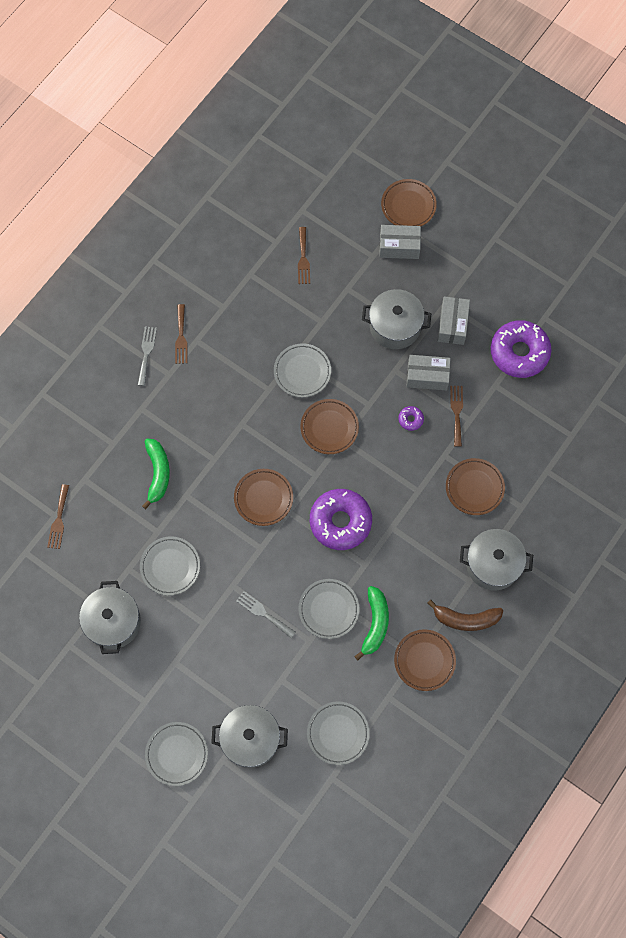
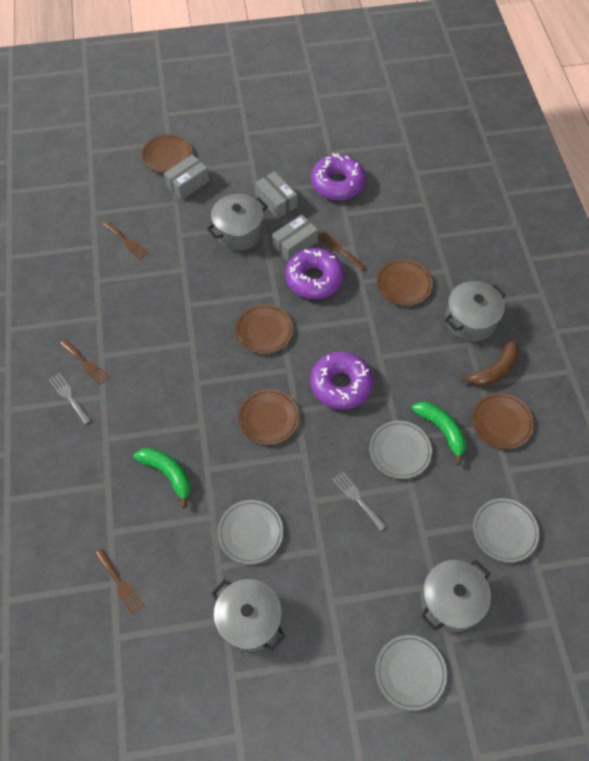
camera: 45 degrees left, 10 degrees down
(263, 613) = (357, 498): grey fork -> grey fork turned 60 degrees clockwise
(302, 372) = (204, 311): grey plate -> none
(410, 419) = (314, 279): purple donut -> purple donut, size x2.40

